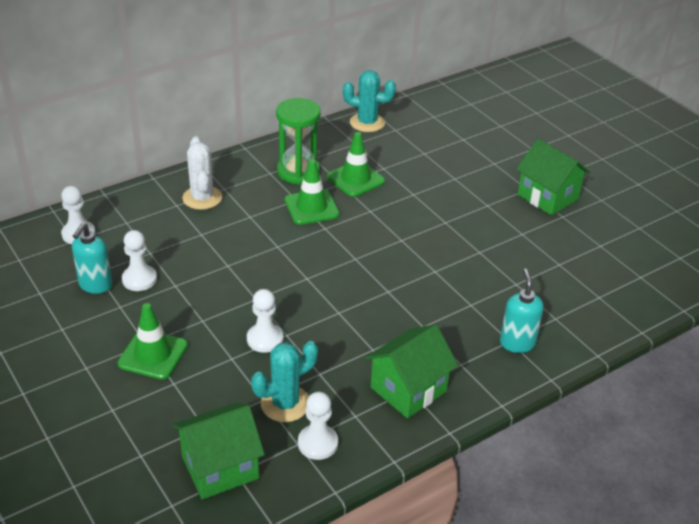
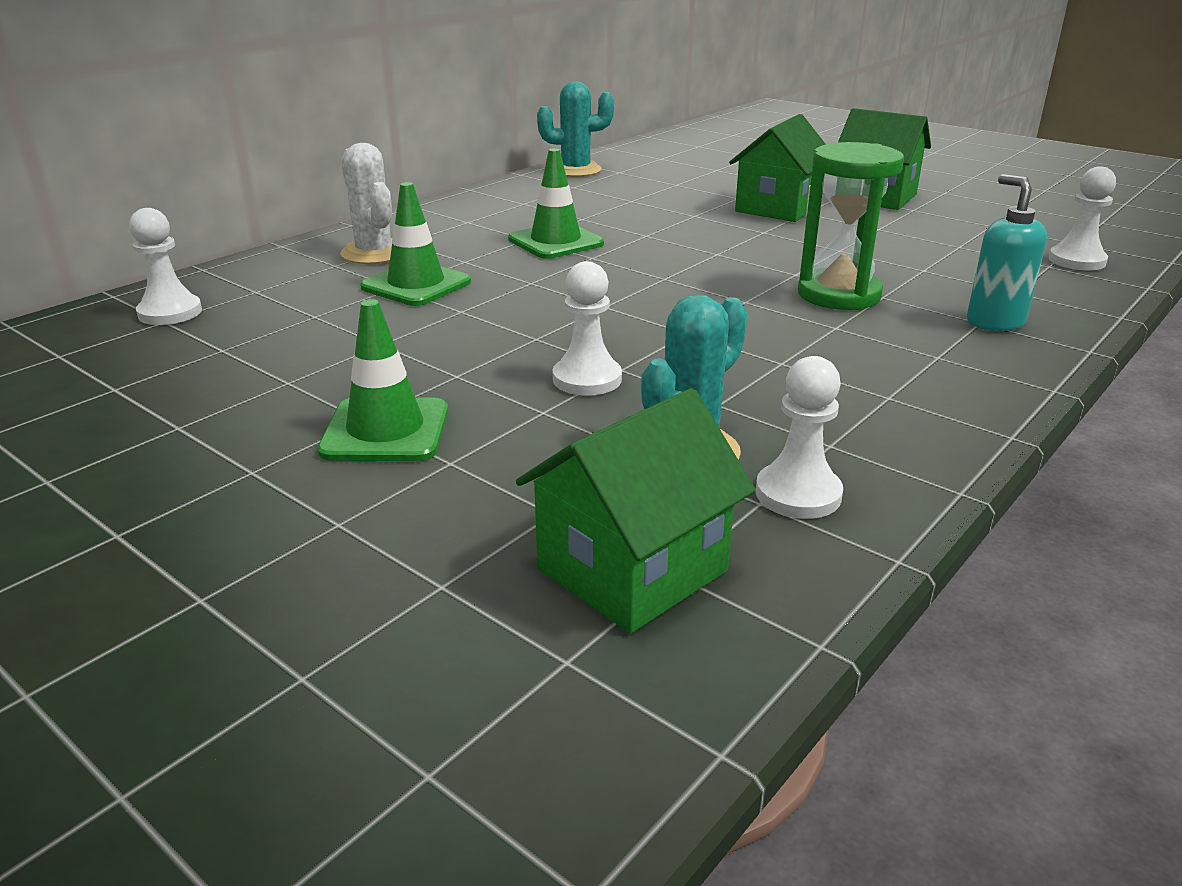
camera: 15 degrees left, 10 degrees down
(95, 285) = (226, 364): turquoise soap dispenser -> none
(139, 279) = (310, 346): white pawn -> white pawn (1076, 261)
(298, 172) = (510, 215): green hourglass -> green hourglass (838, 295)
(355, 179) = (600, 212): green traffic cone -> green traffic cone (416, 285)
(408, 389) = (887, 397): green house -> green house (777, 208)

